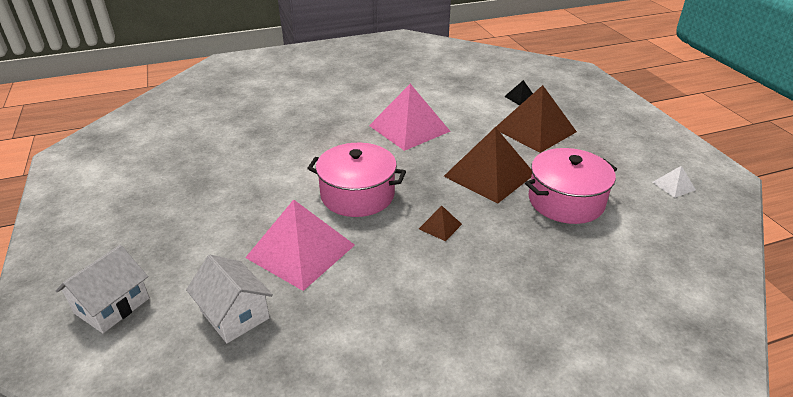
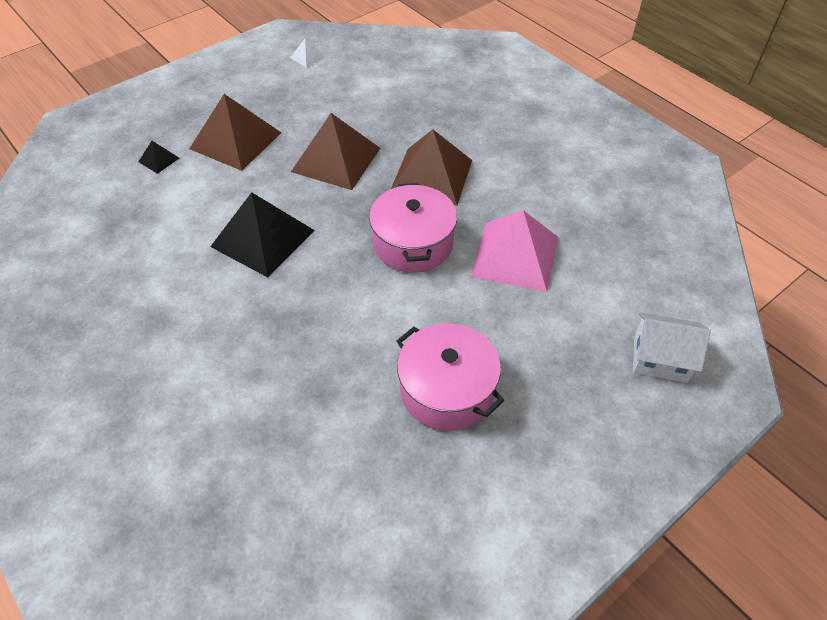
camera: 110 degrees left, 15 degrees up
(235, 314) = (609, 268): white house -> none
(409, 128) = (263, 238): pink pyramid -> black pyramid
(440, 226) = (431, 176): brown pyramid -> brown pyramid, size x2.31
(566, 201) = (357, 110): pink pot -> pink pot (447, 390)

